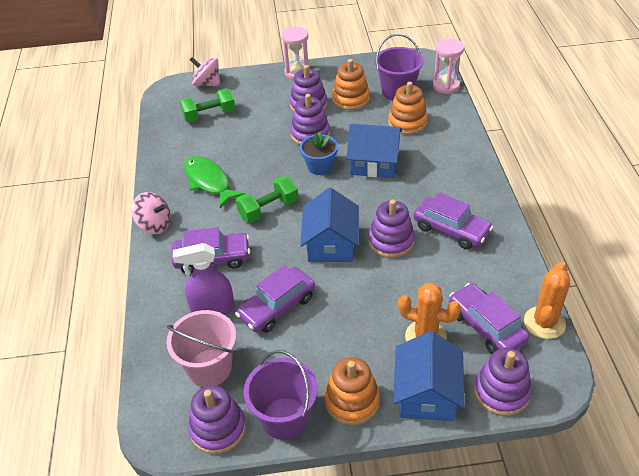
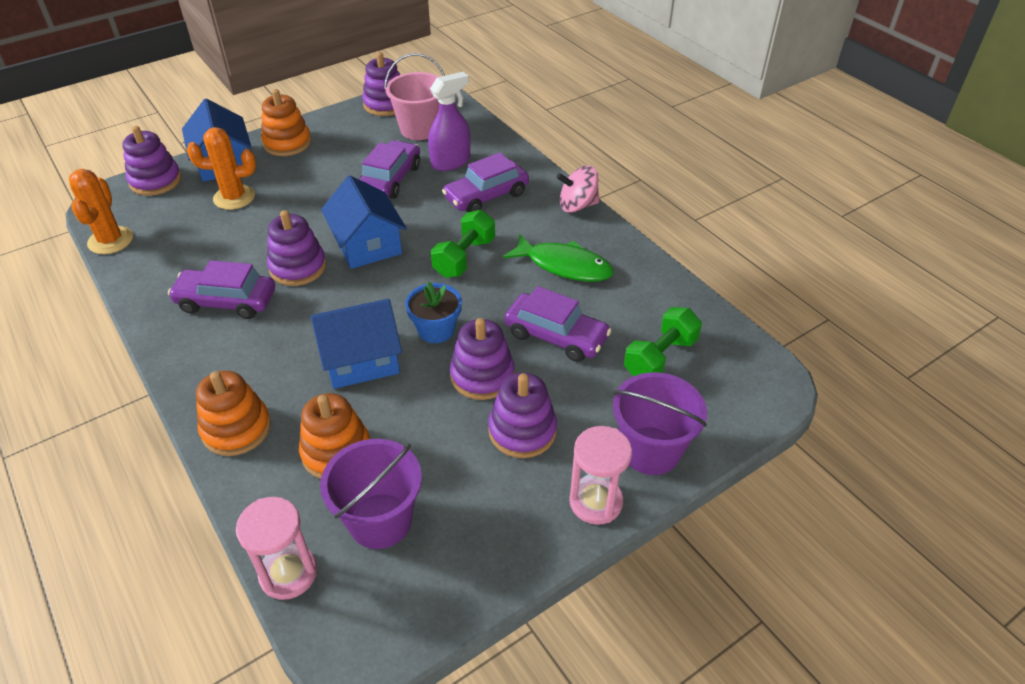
camera: 150 degrees right, 0 degrees up
(207, 83) = (726, 416): pink spinning top -> none
(285, 418) = (337, 121): purple bucket -> purple bucket (650, 450)
(351, 99) = (458, 470): orange stacking toy -> orange stacking toy (236, 429)
(486, 326) = (173, 221): purple car -> purple car (556, 336)

